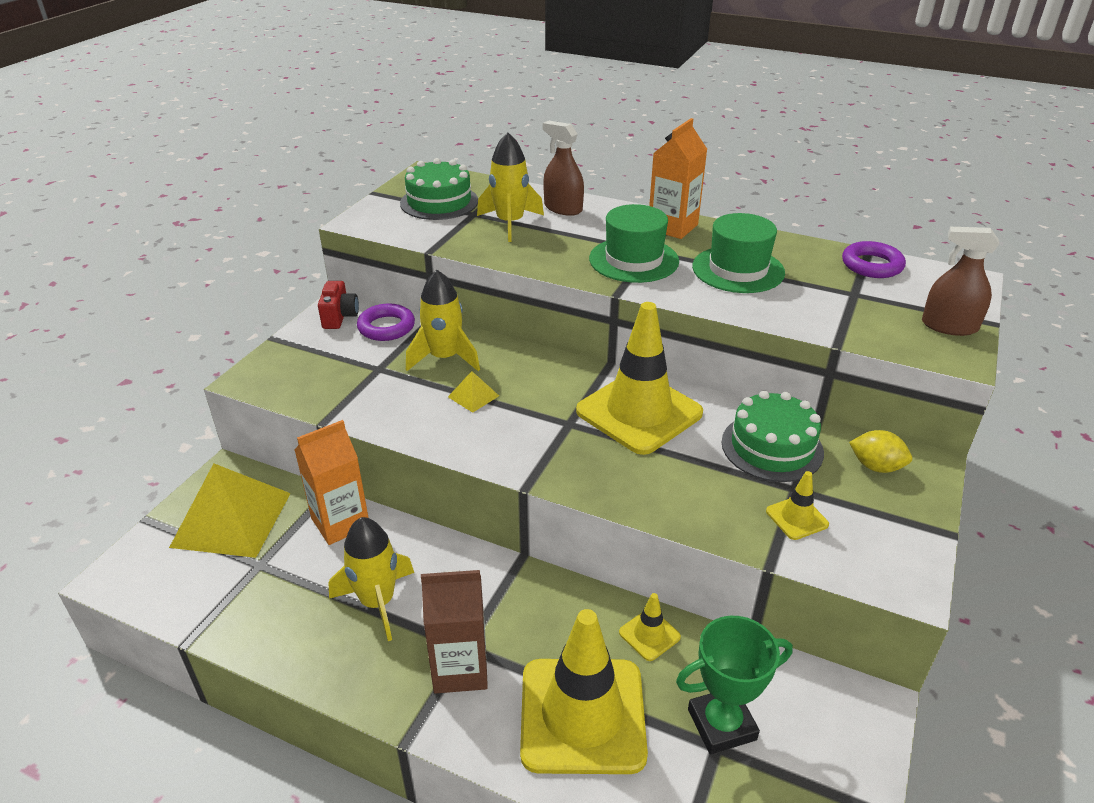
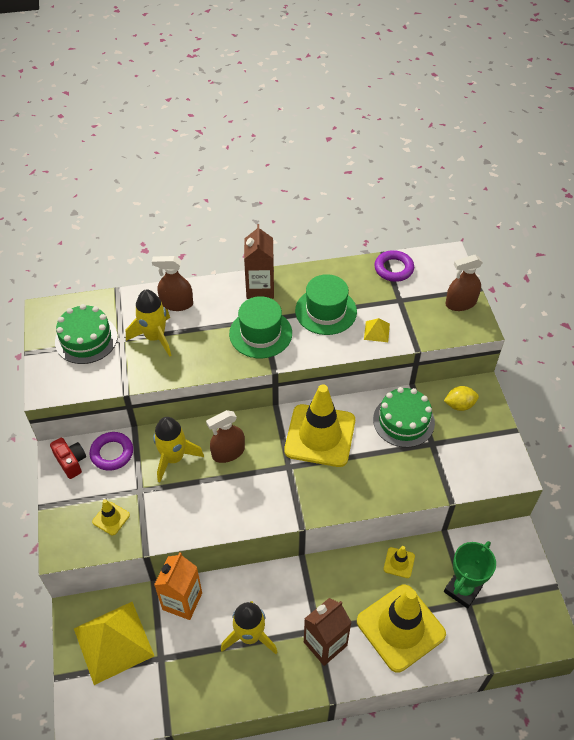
camera: 35 degrees left, 15 degrees up
(473, 396) = (218, 478): yellow pyramid -> yellow pyramid (376, 331)
(510, 379) = (228, 452): none -> brown spray bottle
(672, 227) = (260, 288): orange carton -> brown carton
(797, 518) = (444, 463): yellow traffic cone -> yellow traffic cone (111, 518)

